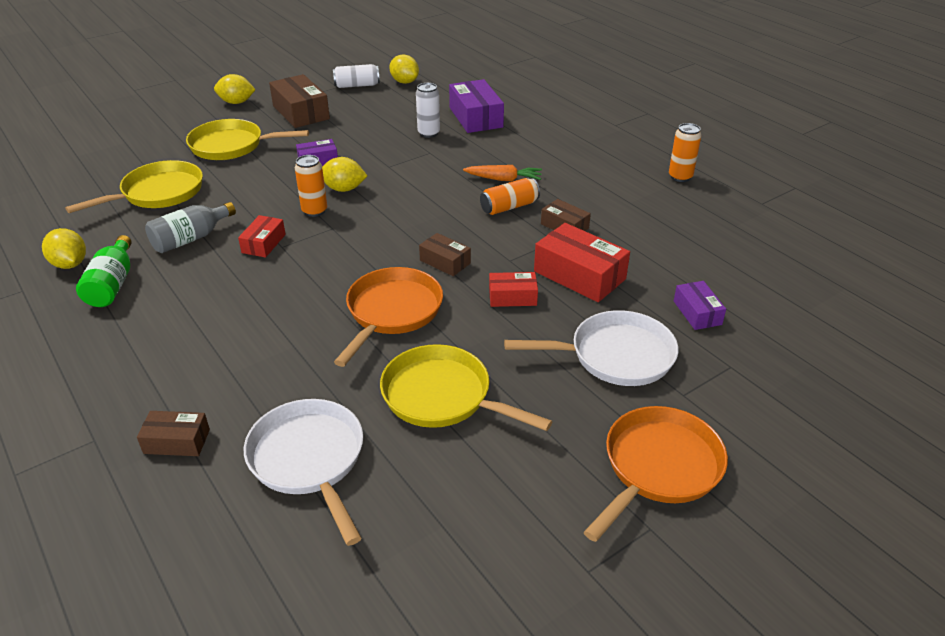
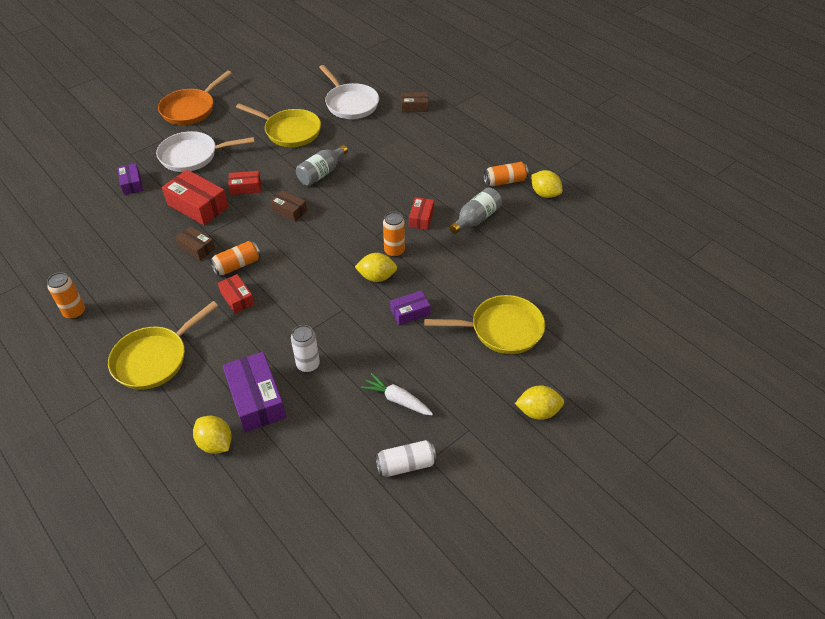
camera: 175 degrees right, 10 degrees up
(112, 284) = (505, 181): green bottle -> orange can
(158, 193) = (530, 262): yellow pan -> yellow pan (155, 358)
(301, 112) = (455, 395): brown box -> none
(352, 112) = (397, 399): none -> white carrot
(392, 312) = (321, 173): orange pan -> grey bottle
(404, 82) = (345, 479): yellow lemon -> yellow lemon (215, 443)
(504, 179) = (237, 298): orange carrot -> red box

